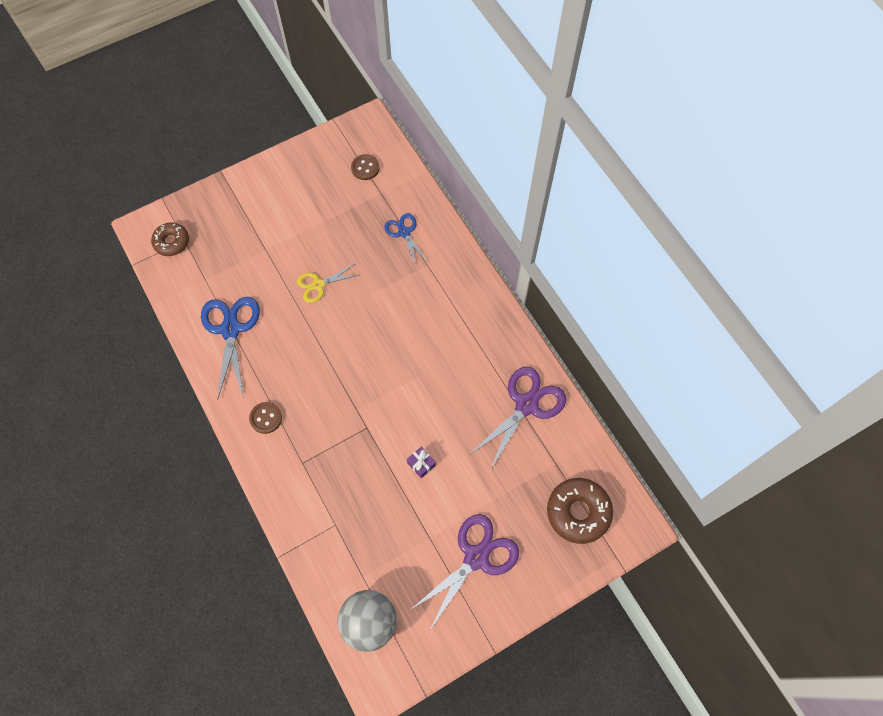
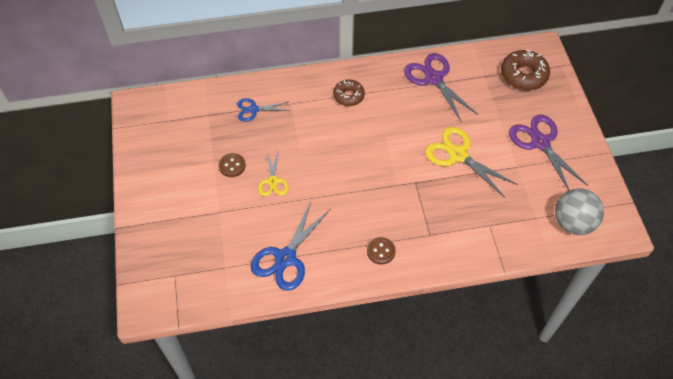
camera: 70 degrees left, 10 degrees down
(171, 242) = (171, 286): brown donut -> brown donut (348, 96)
(231, 329) = (285, 258): blue scissors -> blue scissors turned 75 degrees counterclockwise
(365, 168) = (177, 118): brown button -> brown button (232, 166)
(421, 464) = (458, 155): purple gift -> yellow scissors

